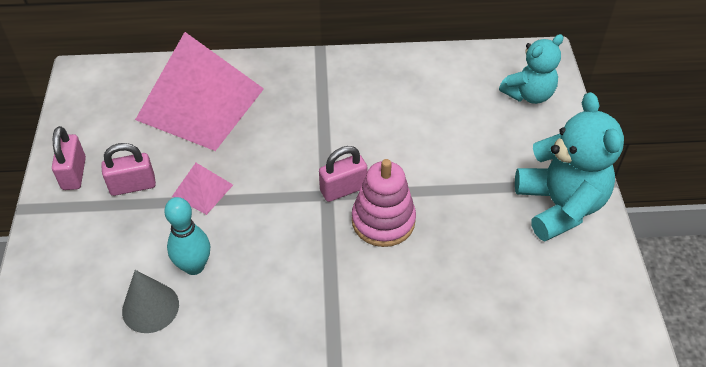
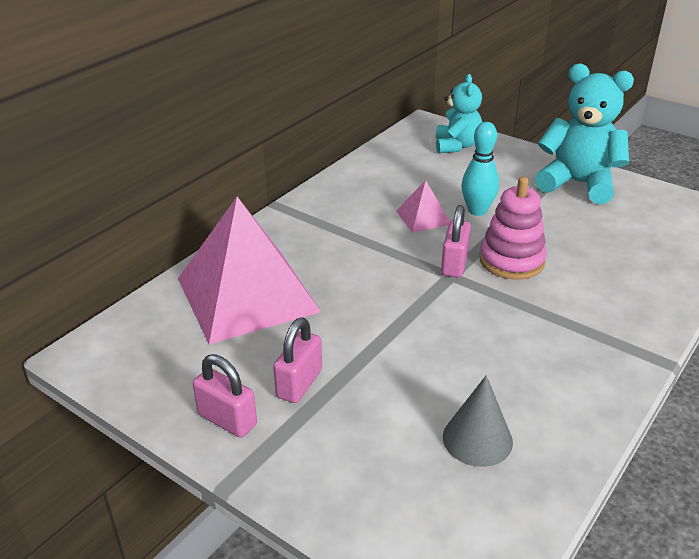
camera: 50 degrees left, 15 degrees down
(194, 266) = (453, 387): turquoise bowling pin -> turquoise bowling pin (477, 211)
(202, 190) = (362, 340): pink pyramid -> pink pyramid (423, 217)

